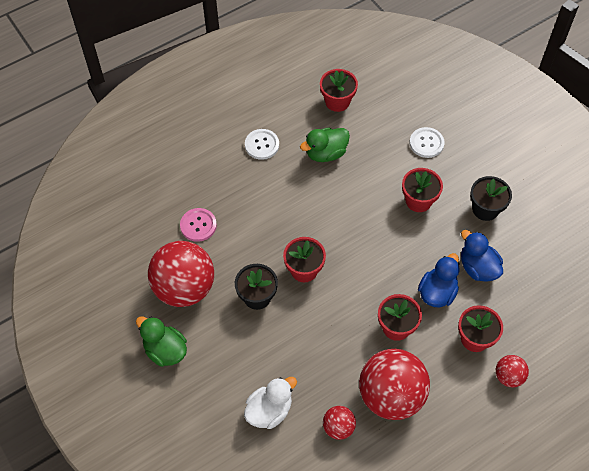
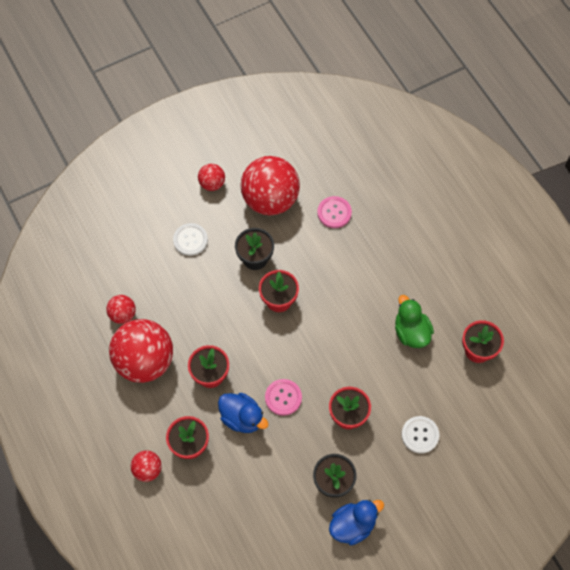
camera: 95 degrees right, 5 degrees up
(165, 350) = (212, 184): green duck -> red ball
(262, 145) = (424, 273): white button -> white button (190, 240)
(269, 410) = (146, 261): white duck -> none
(409, 257) = (283, 397): none -> pink button
(478, 268) = (265, 462): blue duck -> blue duck (353, 525)

